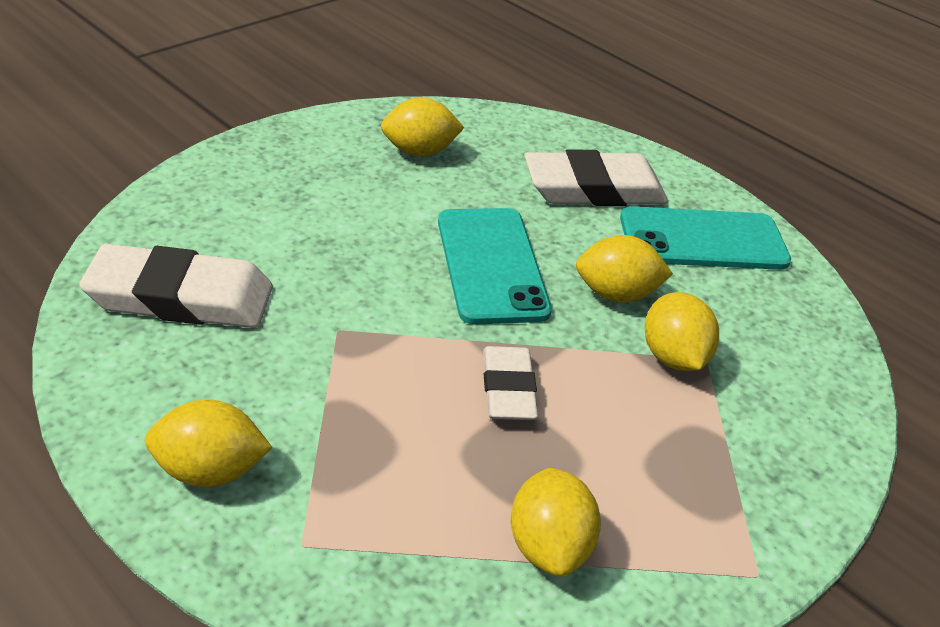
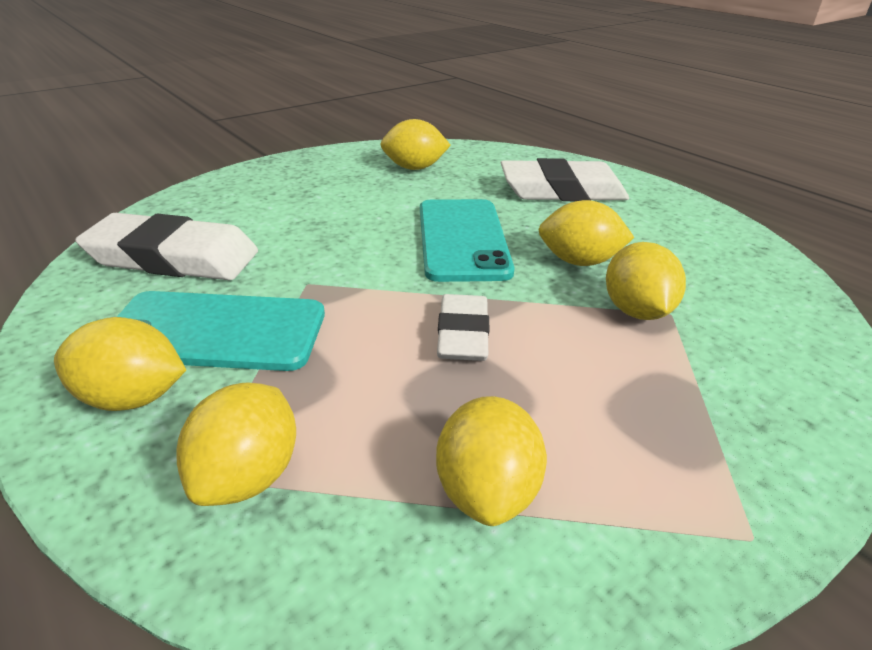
camera: 10 degrees right, 5 degrees down
(344, 542) = (248, 475): none -> yellow lemon
(703, 240) = (663, 224): turquoise phone -> turquoise phone (216, 332)

